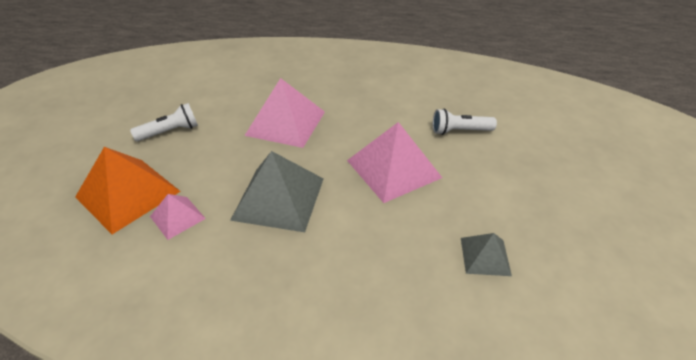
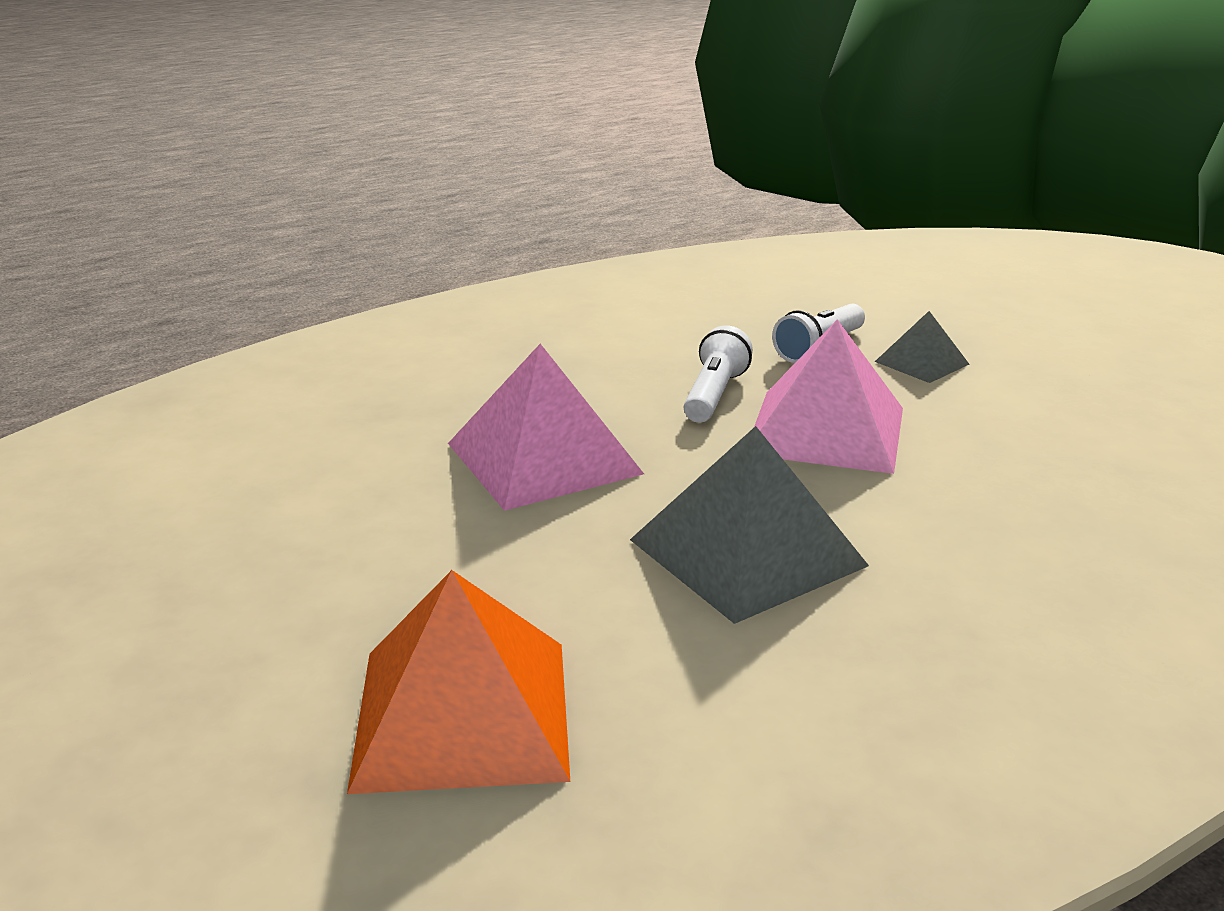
camera: 45 degrees left, 15 degrees down
(170, 132) = (332, 582): white flashlight -> white flashlight (714, 395)
(177, 217) = (639, 678): pink pyramid -> none
(485, 256) = (1100, 458): grey pyramid -> grey pyramid (921, 362)

